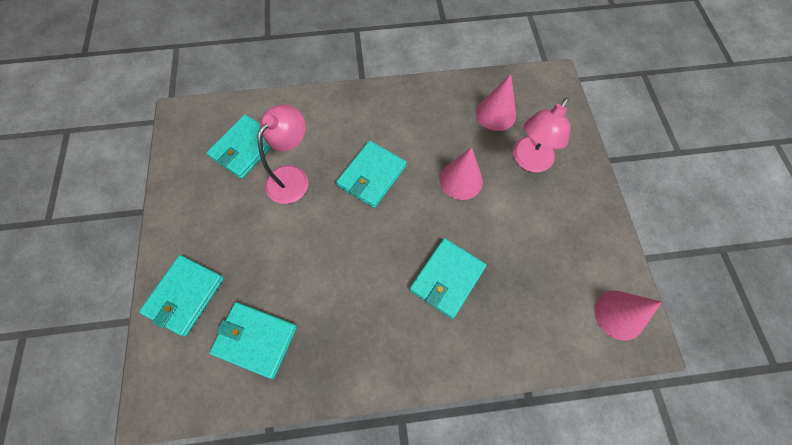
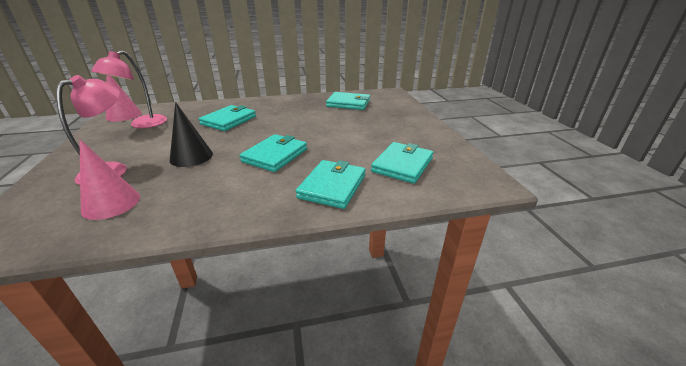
camera: 175 degrees right, 35 degrees down
(185, 296) = (398, 111): turquoise wallet -> turquoise wallet (332, 186)
(292, 177) = (348, 152): pink lamp -> pink lamp (143, 124)
(461, 180) = (191, 156): pink cone -> black cone

